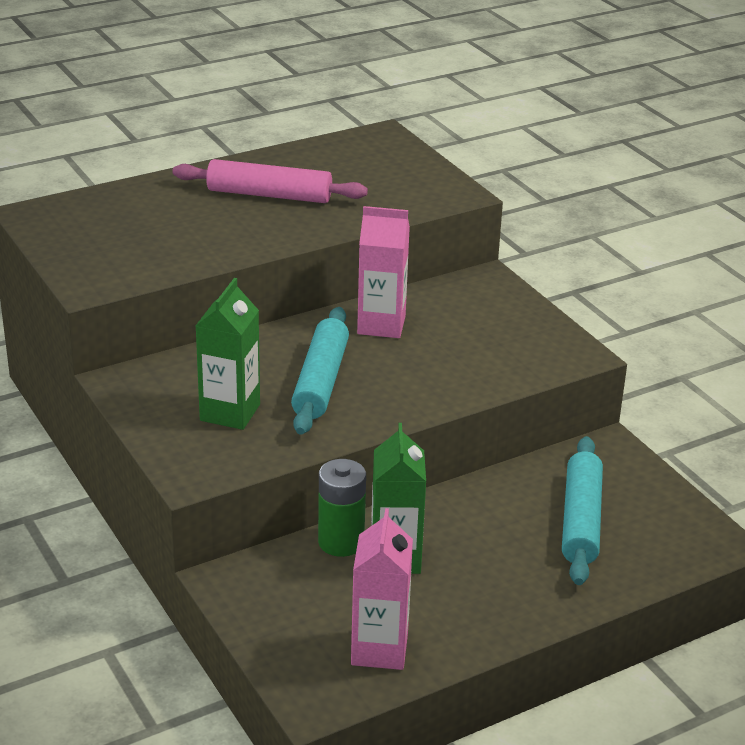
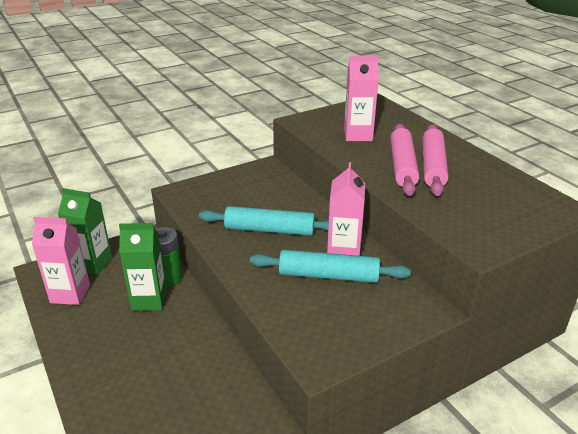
camera: 90 degrees right, 0 degrees up
(159, 239) = (358, 135): none -> pink carton
(230, 412) = (236, 200): green carton -> green carton (92, 264)
(265, 215) = (402, 166): none -> pink rolling pin
(581, 520) = (171, 398): turquoise rolling pin -> turquoise rolling pin (328, 276)

